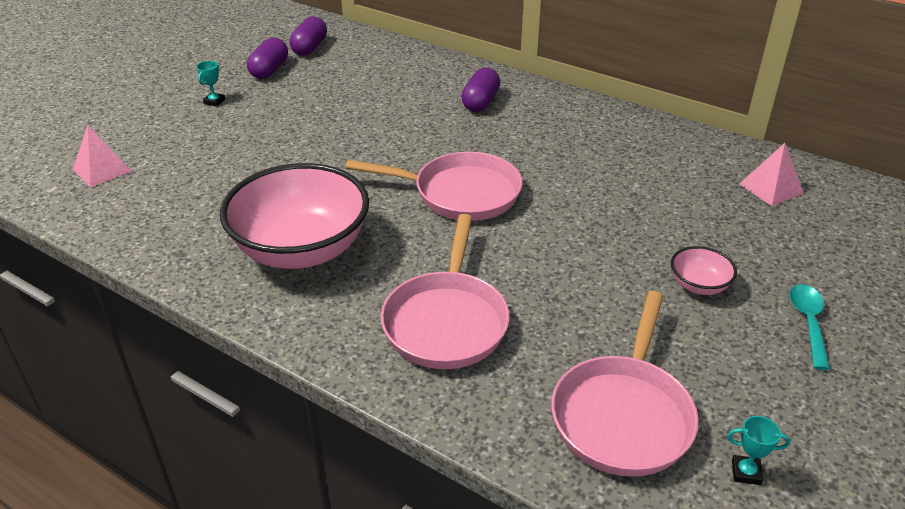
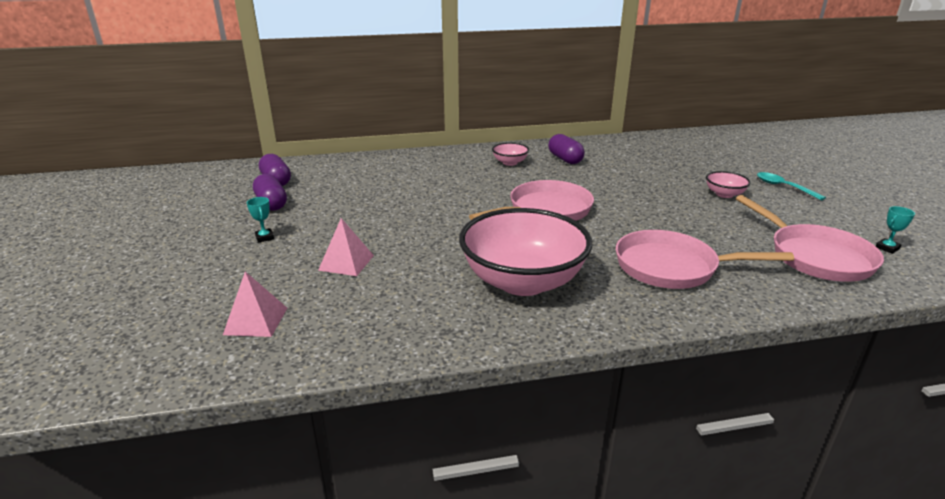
camera: 45 degrees left, 10 degrees down
(446, 321) = (672, 267): pink pan -> pink pan turned 135 degrees clockwise
(480, 102) = (459, 167): purple capsule -> purple capsule (565, 159)
(539, 121) = (510, 163): none -> pink bowl
(771, 188) = (665, 148): pink pyramid -> pink pyramid (346, 262)

